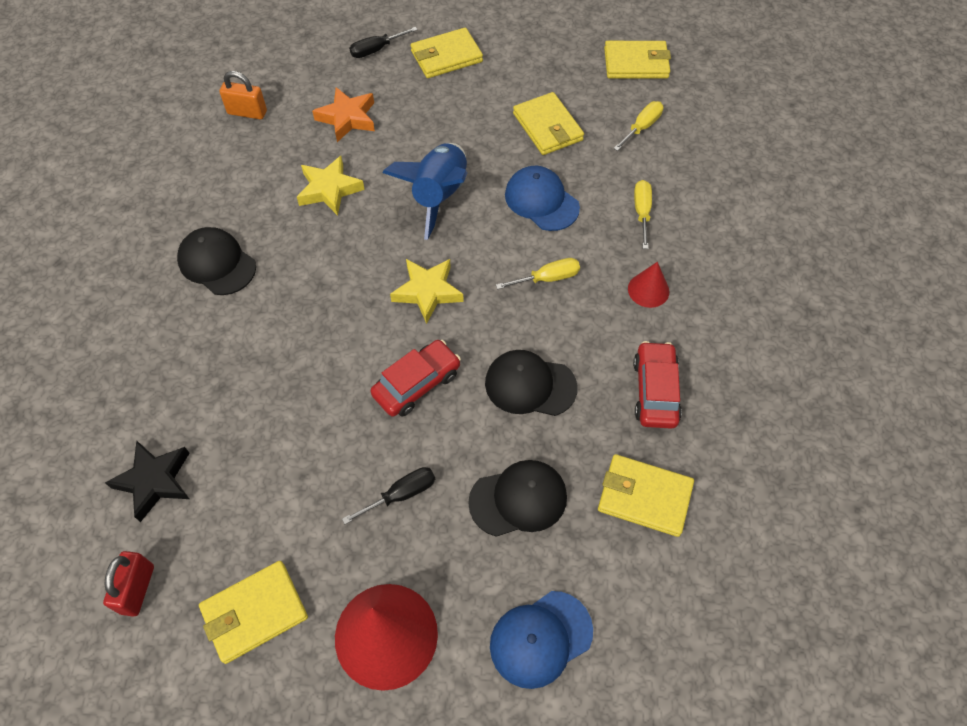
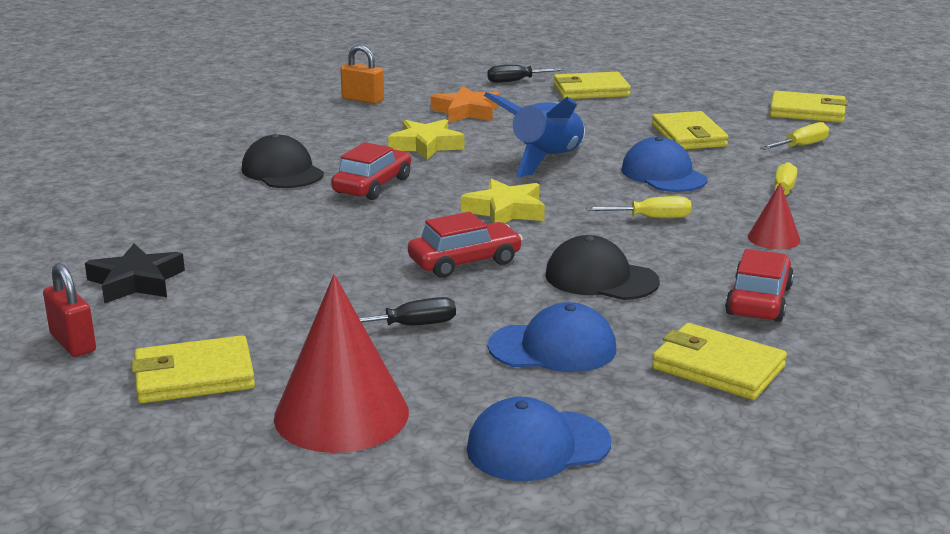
camera: 15 degrees right, 35 degrees down
(137, 589) = (73, 343): red padlock -> red padlock turned 60 degrees counterclockwise
(304, 272) = (372, 185): none -> red car
(518, 499) = (553, 348): black cap -> blue cap

